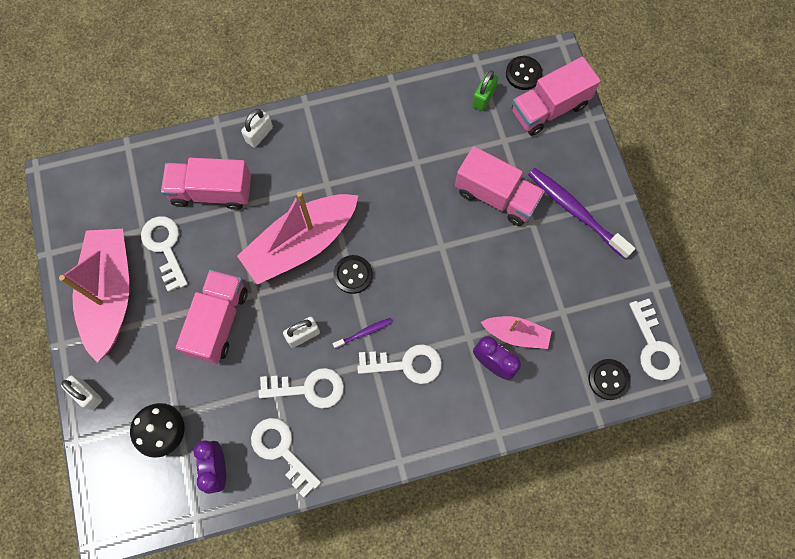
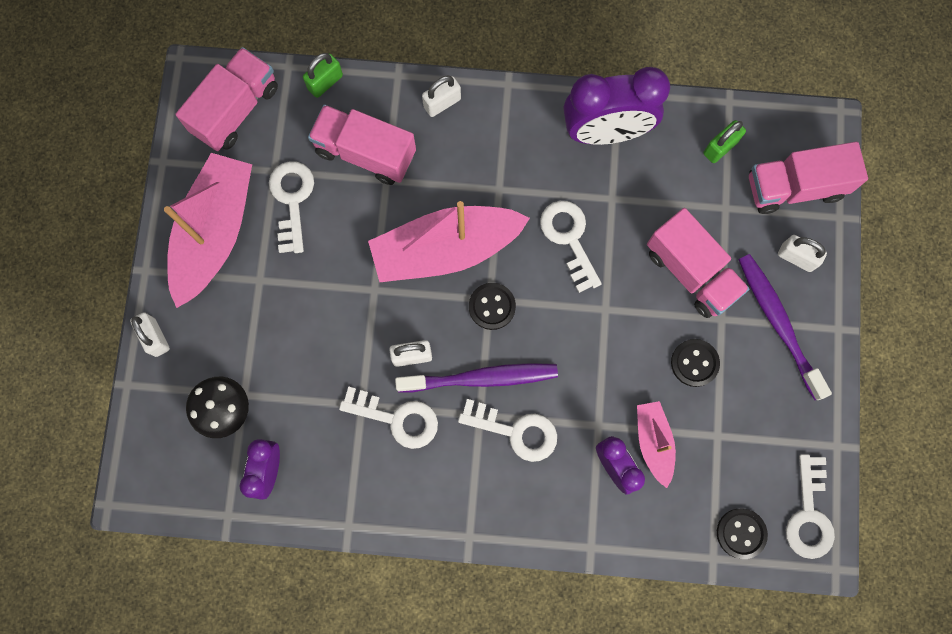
camera: 20 degrees right, 5 degrees up
(161, 149) = (325, 82): none -> green padlock
(218, 321) = (323, 307): pink truck -> pink truck (236, 110)
(281, 450) = (344, 477): white key -> white key (569, 238)
(364, 332) = (481, 378): purple toothbrush -> purple toothbrush, size x2.11
(393, 115) = (605, 132): none -> purple clock
(516, 334) = (653, 442): pink boat -> pink boat turned 135 degrees counterclockwise
(523, 74) = (779, 134): black button -> black button (694, 363)
(570, 159) = (796, 257): none -> white padlock

